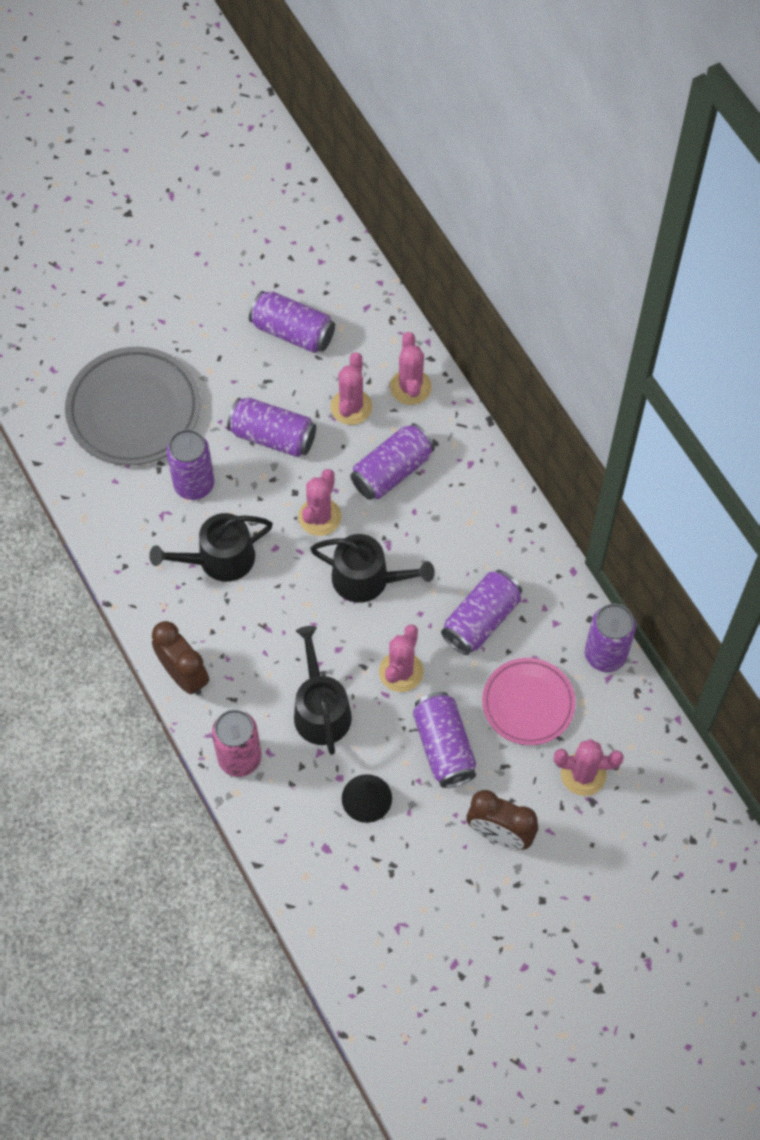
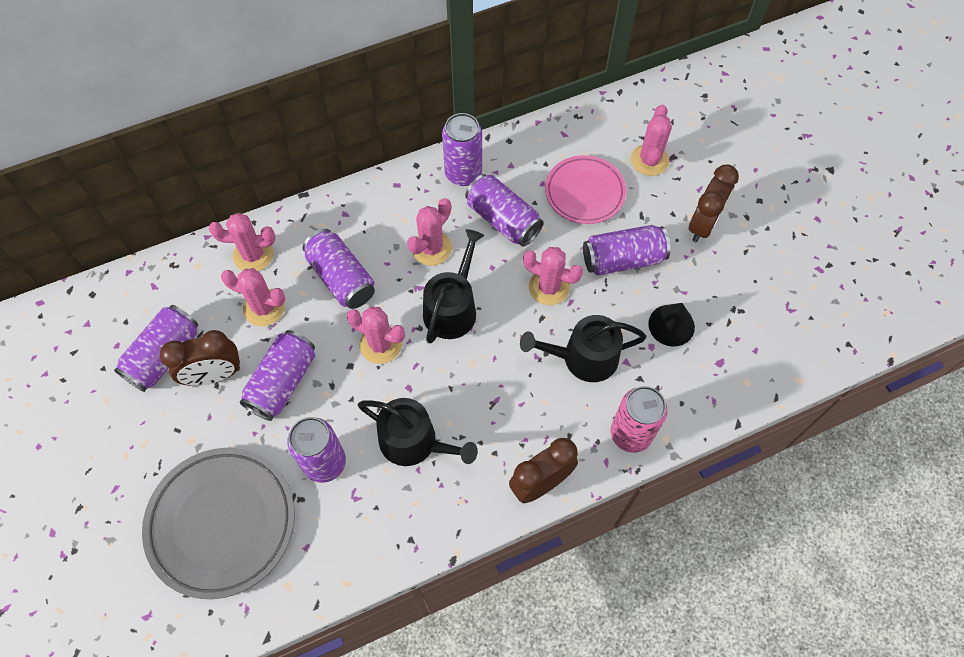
camera: 85 degrees left, 0 degrees up
(219, 559) = (414, 442): black watering can -> black watering can turned 45 degrees counterclockwise
(275, 377) = (214, 375): none -> brown clock
(437, 552) = (431, 248): none -> pink cactus
(605, 655) = (543, 133): purple can -> purple can (463, 173)

